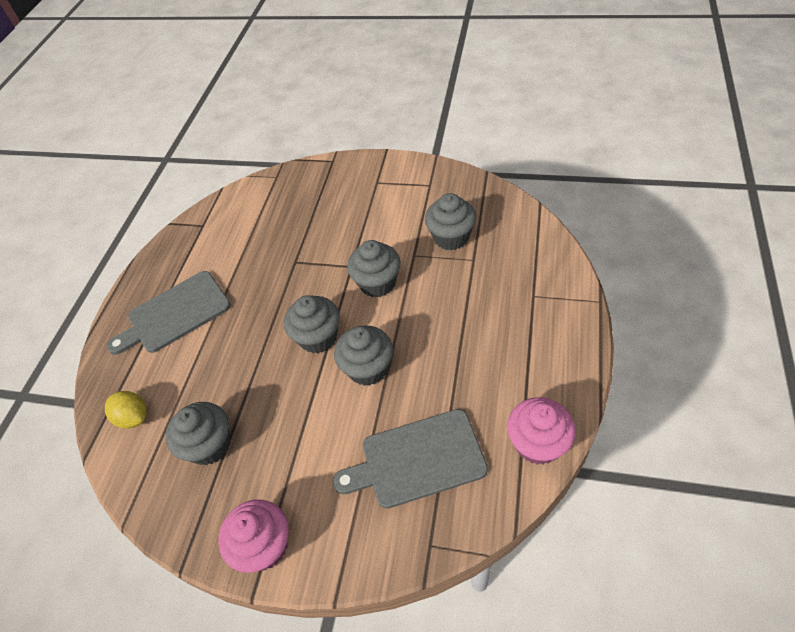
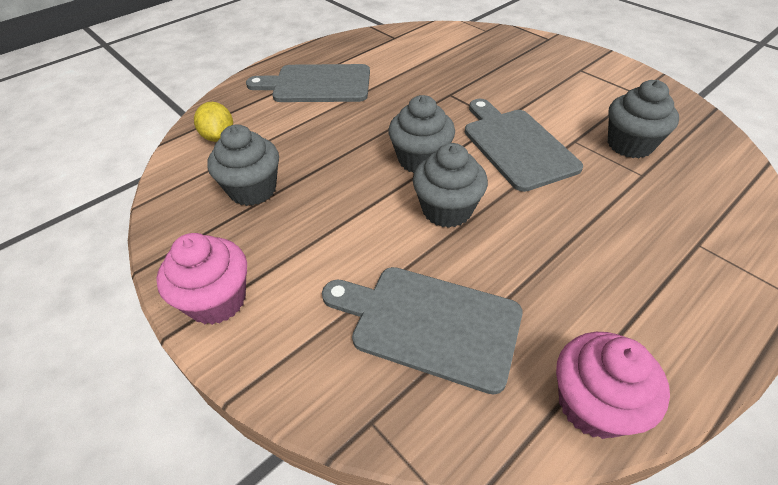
camera: 30 degrees right, 5 degrees down
(377, 283) = (516, 146): grey cupcake -> grey cutting board

